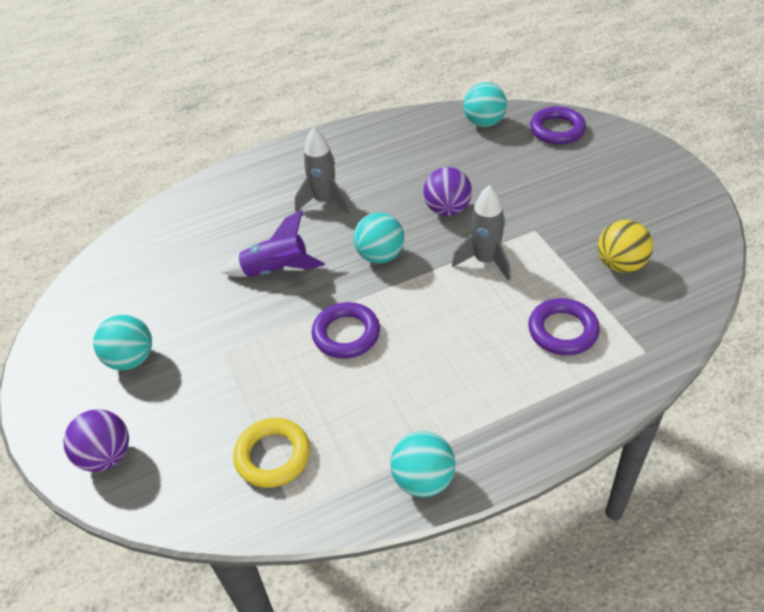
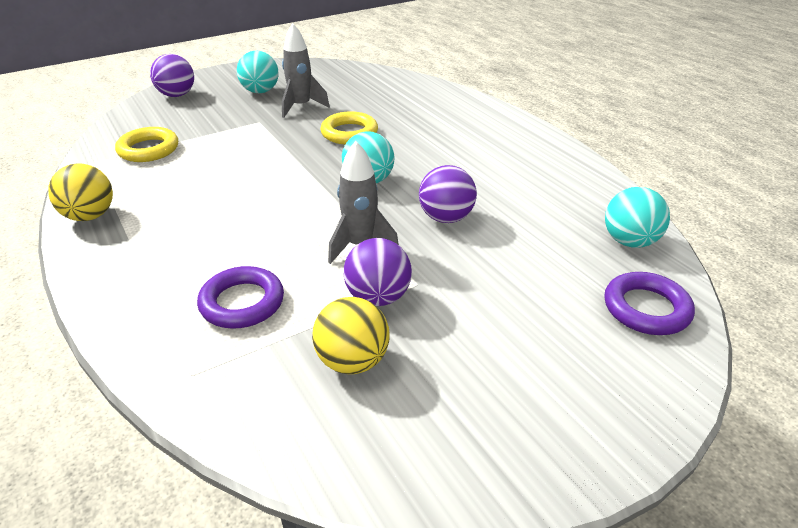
camera: 80 degrees right, 10 degrees down
(276, 270) = (349, 133): purple rocket -> yellow ring
(324, 201) = (446, 147): grey rocket -> grey rocket (301, 107)
(346, 334) = (266, 170): purple ring -> none
(423, 480) = (90, 216): turquoise ball -> yellow ball
(552, 251) = (378, 297): none -> purple ball

